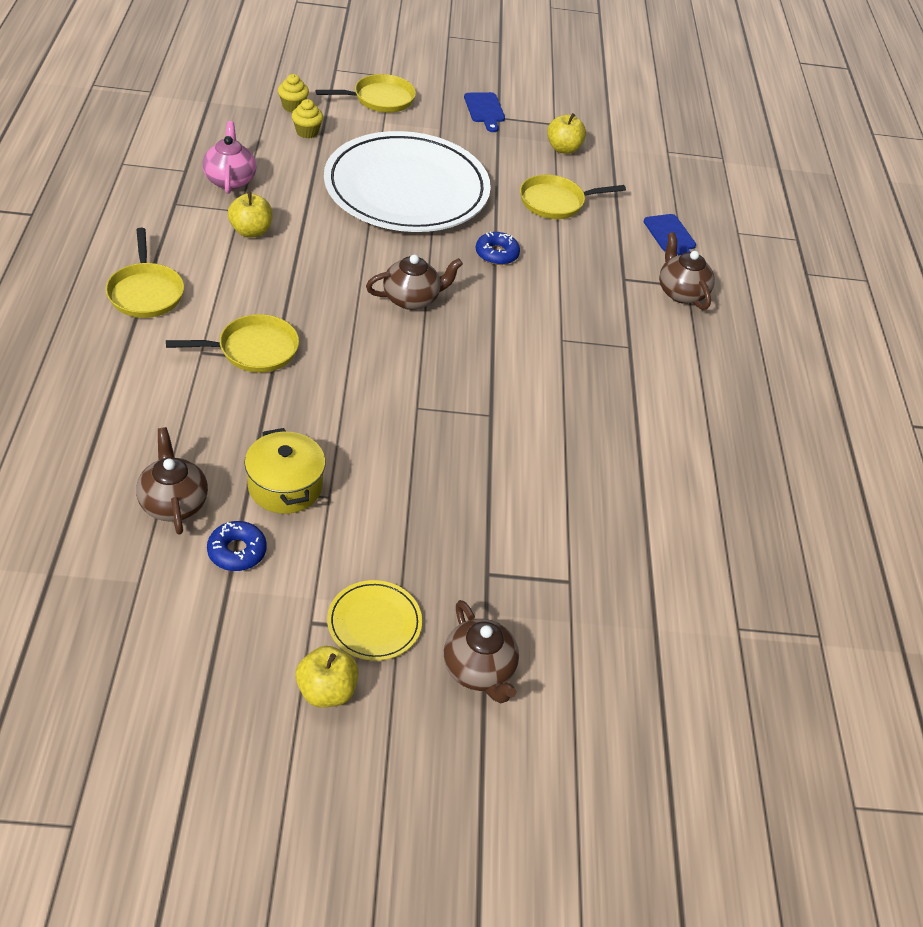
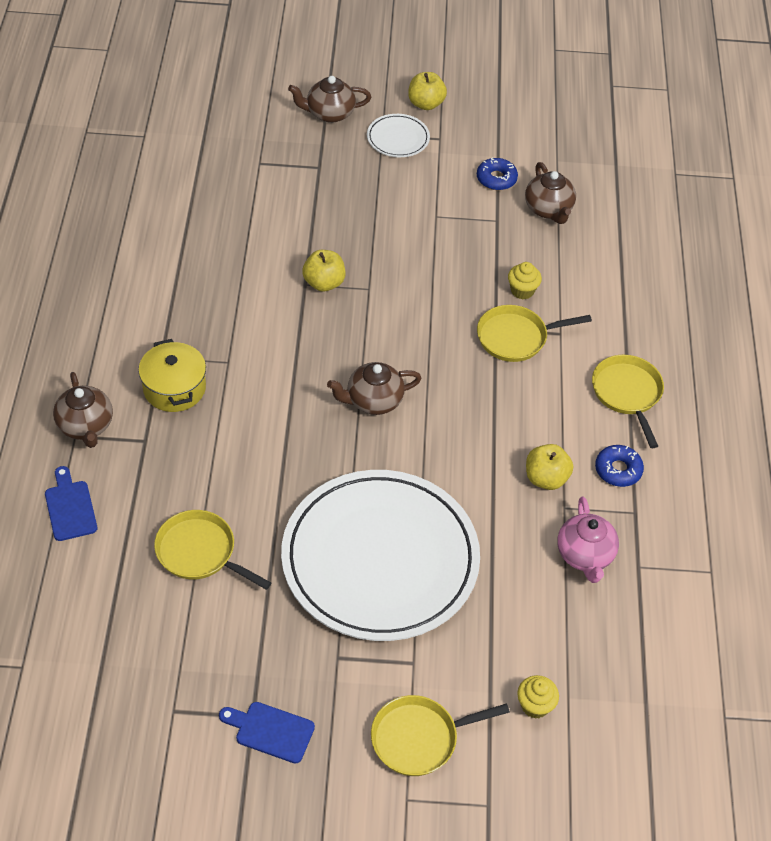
camera: 175 degrees left, 5 degrees up
(285, 486) = (470, 222): yellow pot -> yellow pot (174, 388)
(307, 132) = (509, 653): yellow cupcake -> yellow cupcake (522, 291)
(374, 623) = (398, 138): yellow plate -> white plate
(479, 670) = (329, 113): brown teapot -> brown teapot turned 75 degrees counterclockwise
(485, 110) = (270, 731): blue cutting board -> blue cutting board turned 60 degrees counterclockwise
(496, 254) = (281, 465): blue donut -> blue donut (618, 470)
(555, 202) = (200, 552): yellow pan -> yellow pan turned 135 degrees counterclockwise
(563, 148) = (170, 656): yellow apple -> yellow apple (324, 283)

